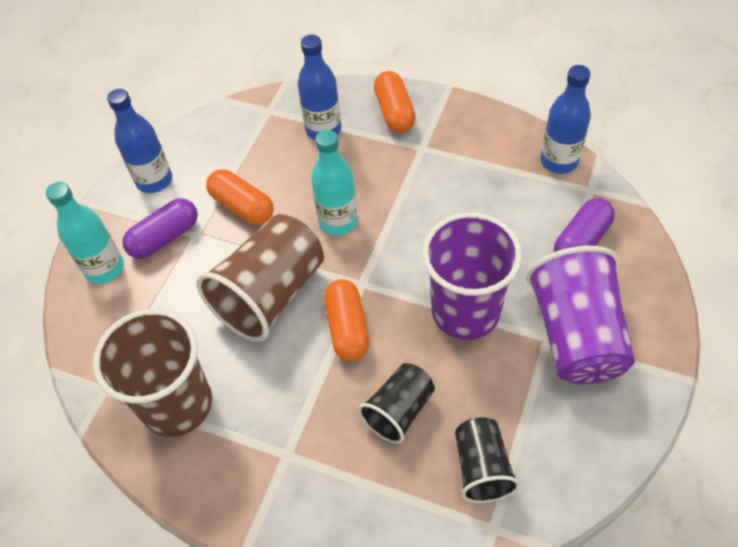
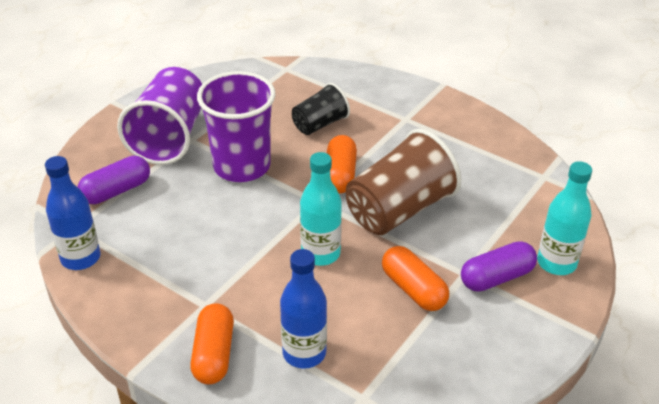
camera: 170 degrees left, 15 degrees down
(154, 180) = (510, 340): blue bottle -> none
(177, 404) = (484, 157): brown cup -> none
(482, 468) = (278, 91): black cup -> none

